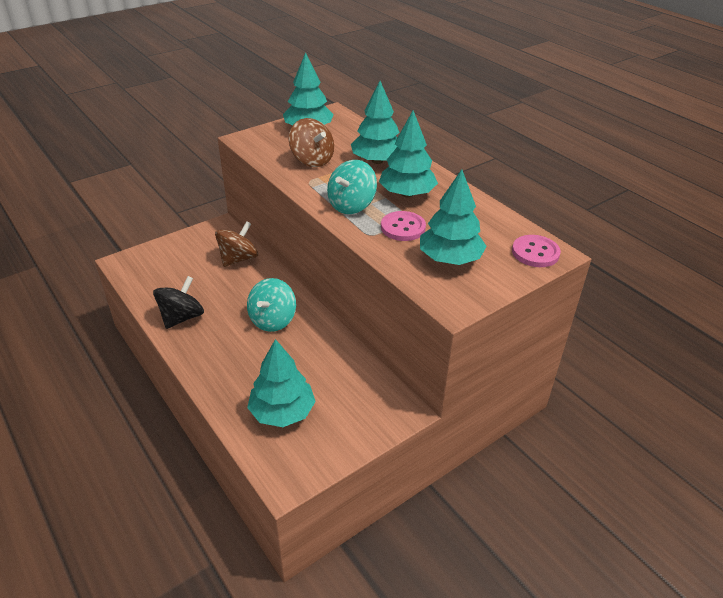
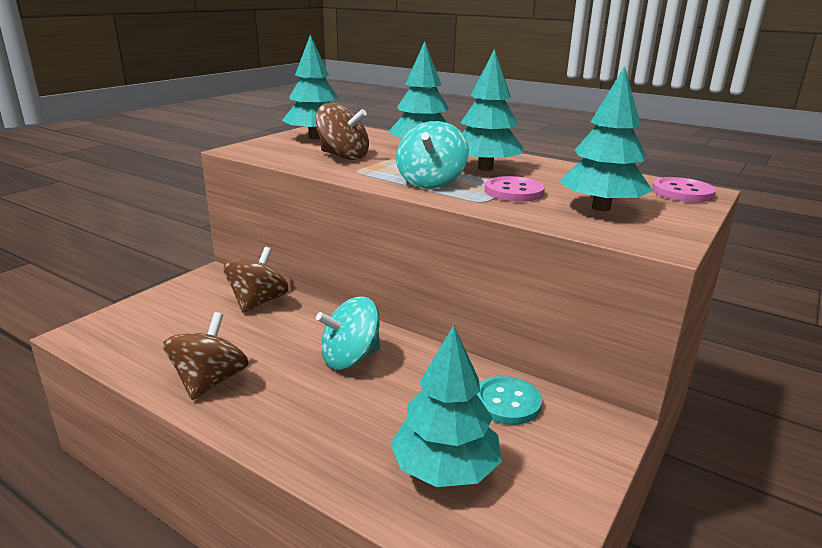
camera: 20 degrees left, 15 degrees down
(182, 317) = (210, 381): black spinning top -> brown spinning top
(273, 320) = (350, 358): turquoise spinning top -> turquoise spinning top turned 60 degrees clockwise
(350, 378) = (507, 402): none -> turquoise button

